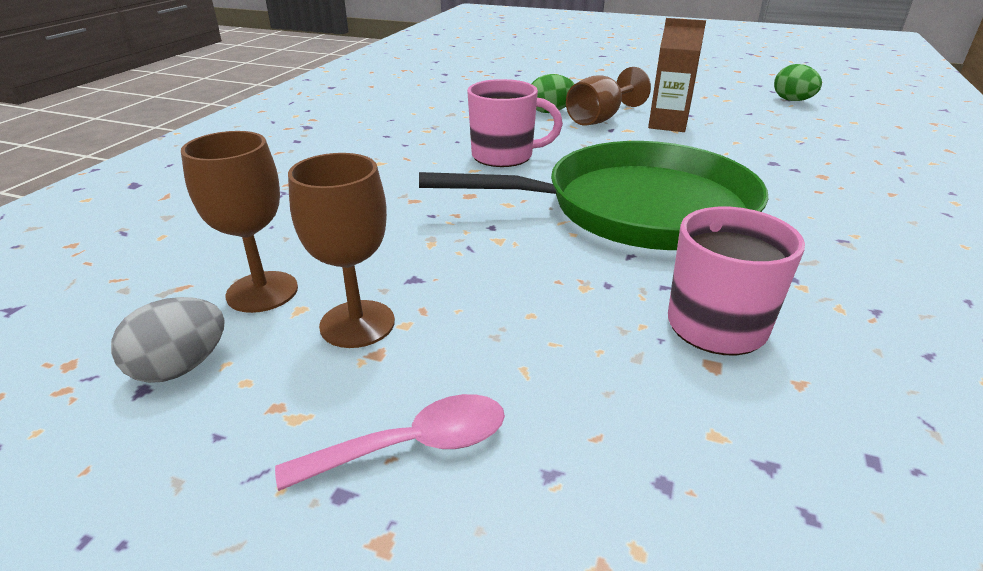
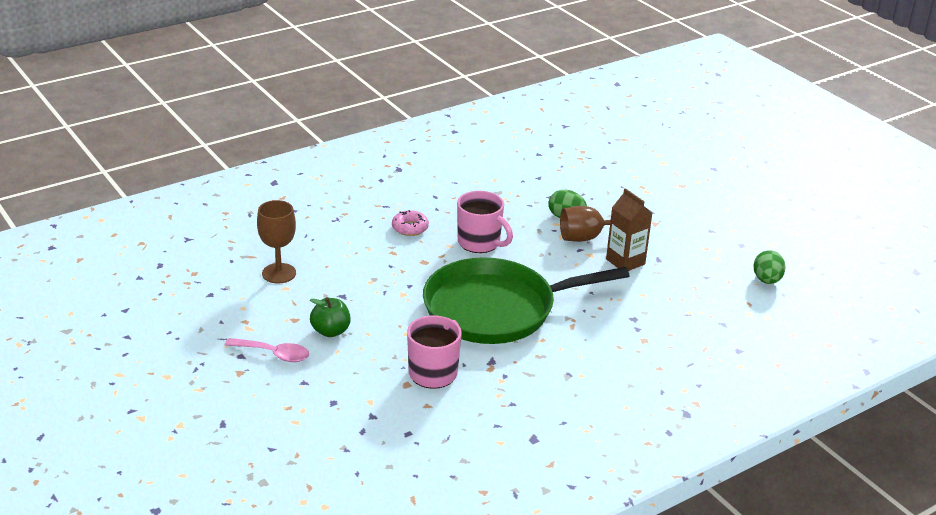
camera: 35 degrees right, 0 degrees up
(181, 367) = (227, 292): grey egg -> none
(357, 324) = (299, 305): brown goblet -> none
(399, 170) = (410, 228): none -> pink donut
(467, 341) = (330, 331): none -> green apple
(637, 208) = (496, 309): green pan -> green pan turned 135 degrees clockwise

